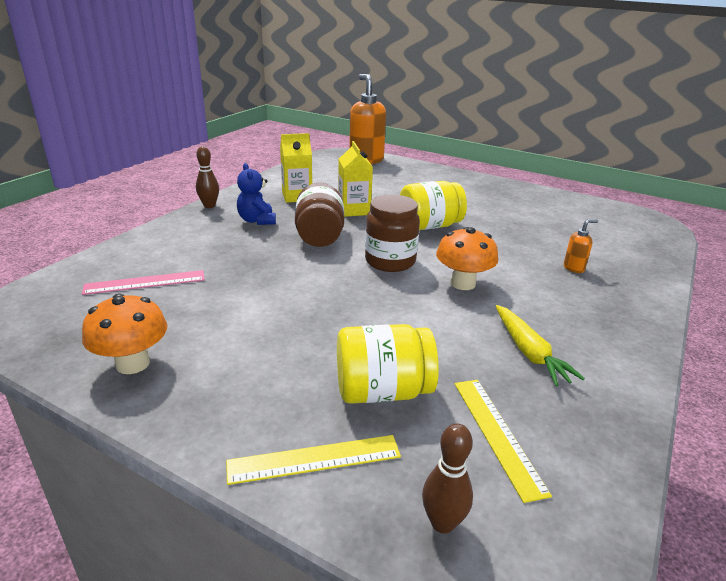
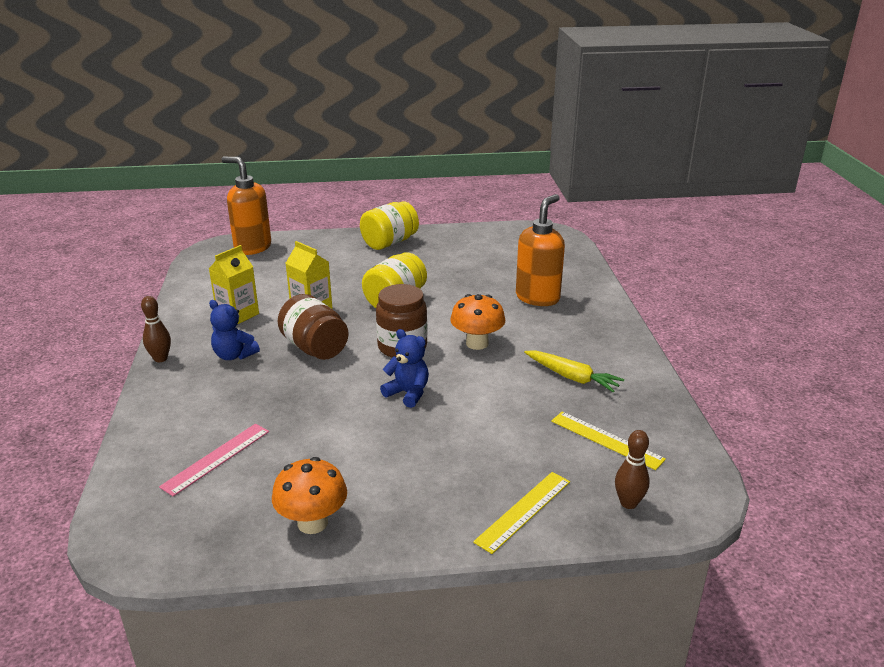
camera: 35 degrees left, 0 degrees up
(347, 298) = (408, 393): none -> blue teddy bear
(382, 391) = (514, 448): yellow jar -> yellow jar (389, 243)
(574, 268) = (538, 297): orange soap dispenser -> orange soap dispenser, size x2.25

